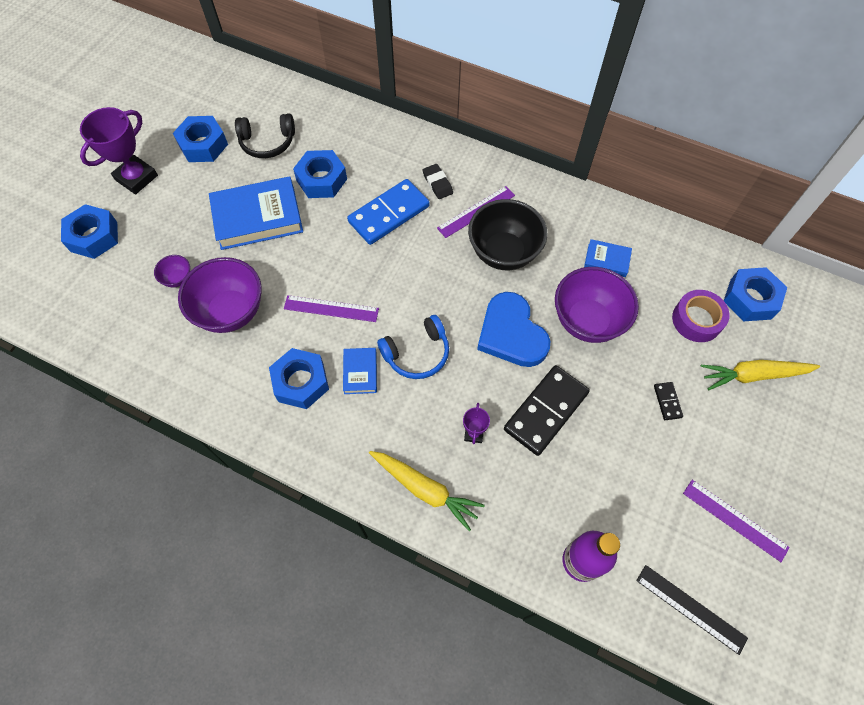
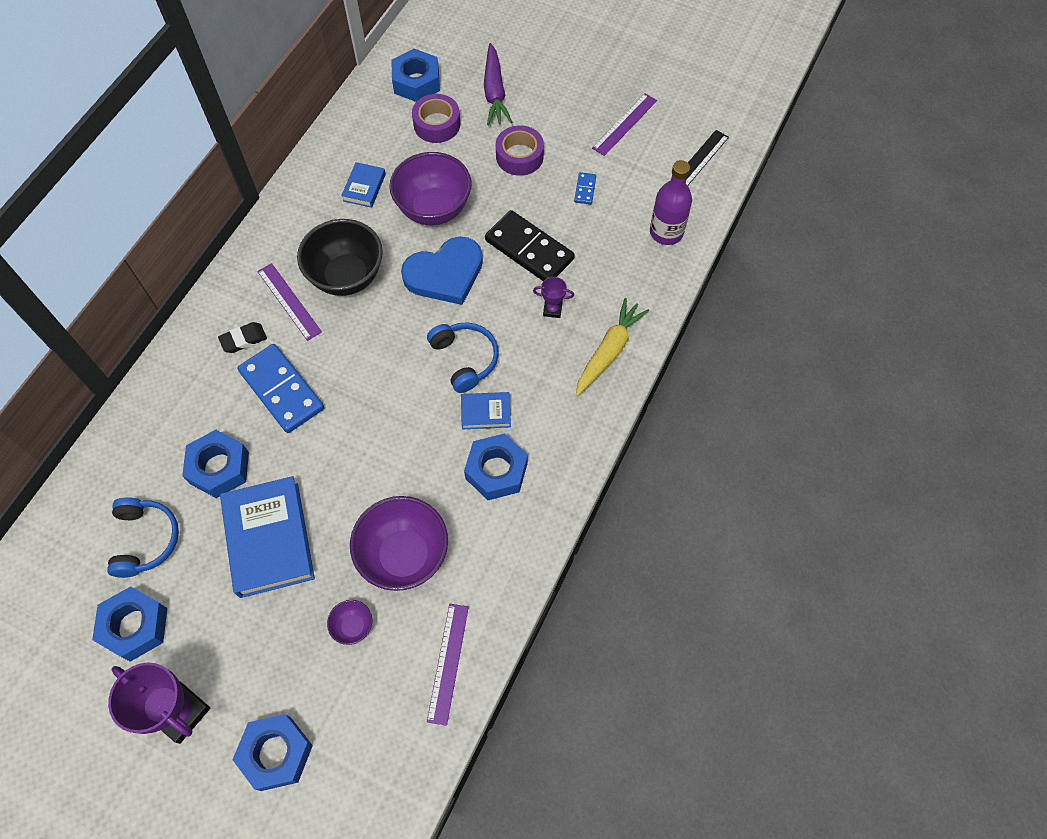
camera: 90 degrees left, 0 degrees up
(267, 142) = (145, 540): black headphones -> blue headphones
(331, 309) = (406, 446): purple ruler -> purple ruler (448, 663)
(631, 470) = (585, 189): none -> blue domino
(667, 401) = (519, 156): black domino -> purple tape
(753, 375) = (494, 92): yellow carrot -> purple carrot

